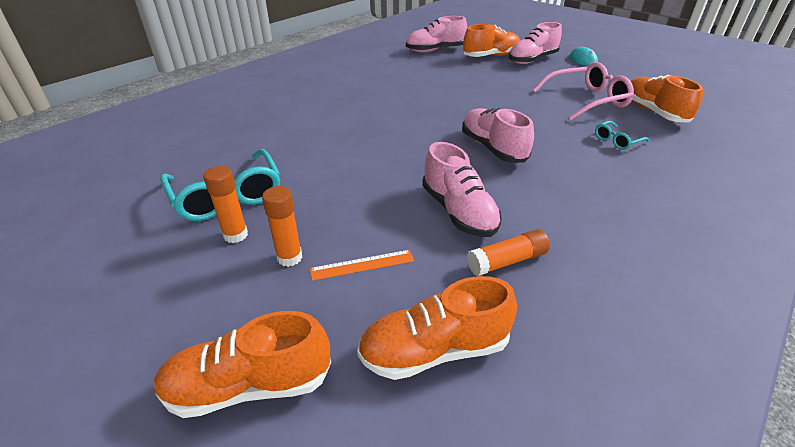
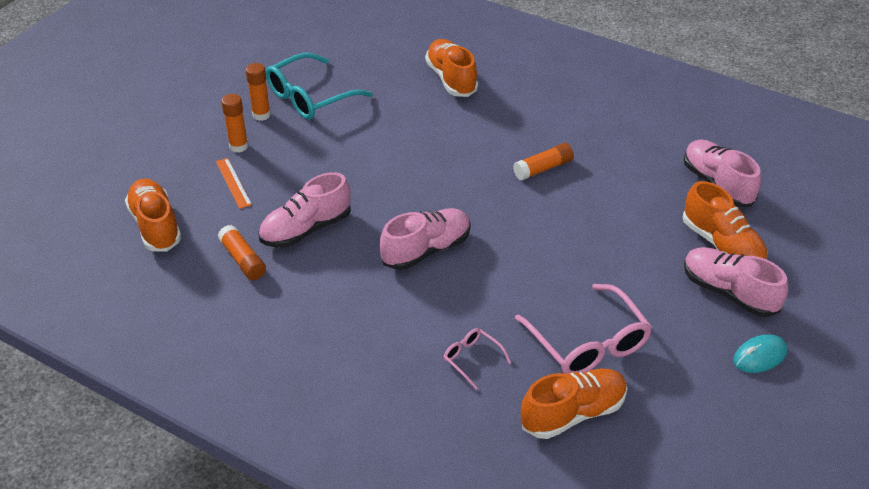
camera: 80 degrees right, 5 degrees up
(249, 386) = (132, 155): orange shoe -> orange shoe (451, 79)
(402, 94) = (543, 168): none -> orange glue stick
(617, 141) = (472, 359): turquoise glasses -> pink glasses

